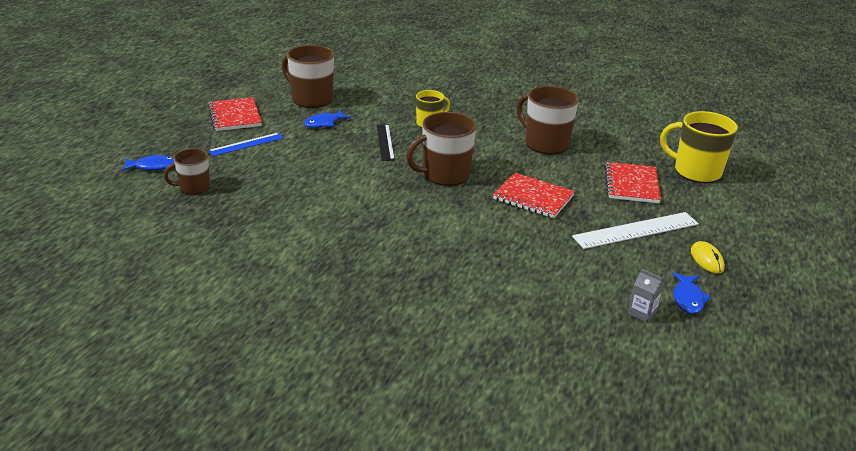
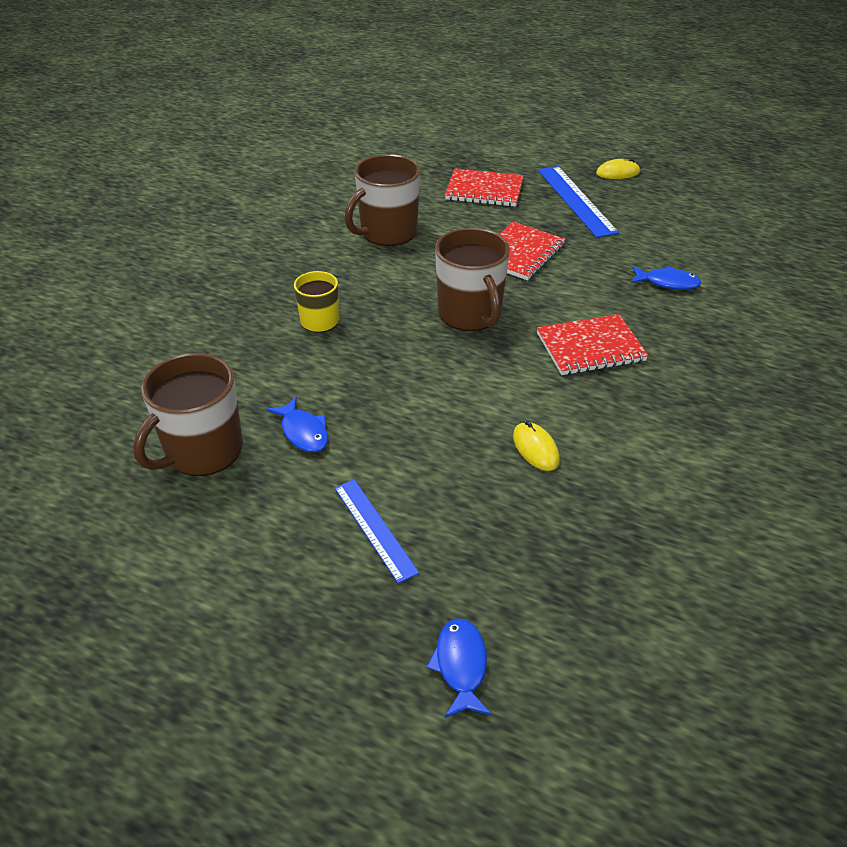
camera: 85 degrees left, 10 degrees up
(194, 187) = (532, 587): brown mug -> none
(234, 116) = (256, 558): red notebook -> red notebook (590, 347)
(302, 193) = (535, 448): none -> yellow mouse
(385, 142) = (375, 365): black ruler -> none
(636, 230) = (575, 200): white ruler -> blue ruler
(642, 313) = (714, 216): grey carton -> none
(688, 298) = (683, 191): blue fish -> blue fish (667, 282)
(696, 171) = (453, 152): yellow mug -> none

